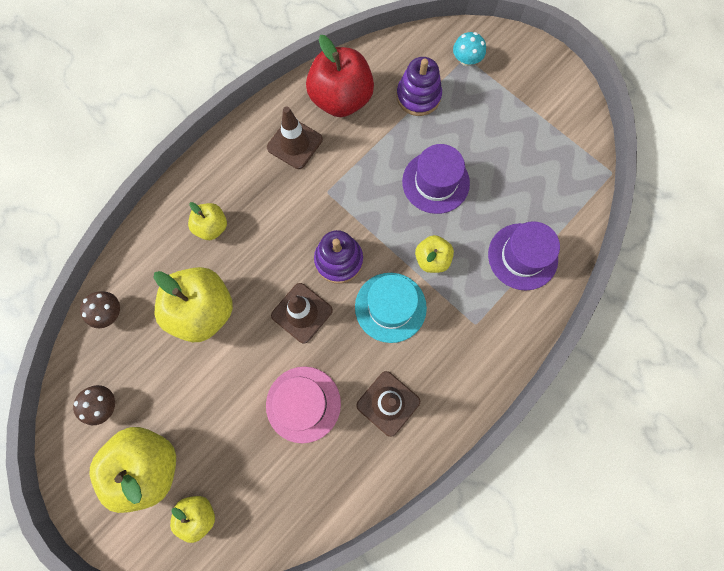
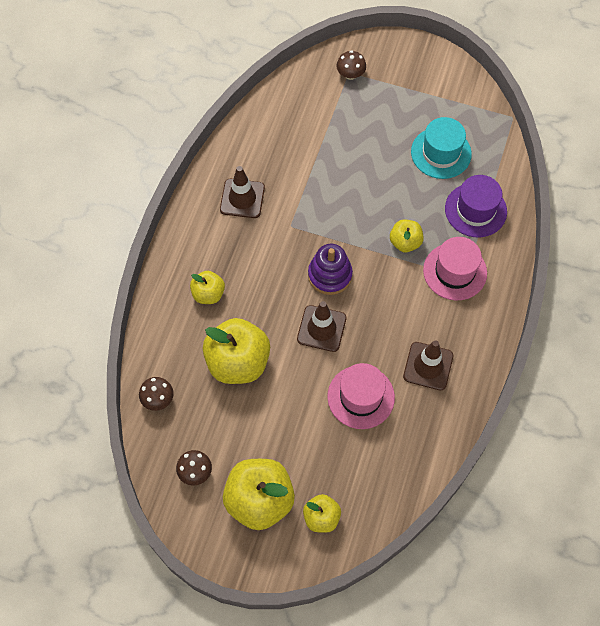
camera: 25 degrees left, 10 degrees down
(341, 99) = (262, 147): red apple -> none
(390, 307) = (391, 293): turquoise hat -> turquoise hat (441, 153)
(418, 96) = (326, 119): purple stacking toy -> none
(435, 182) = (376, 181): purple hat -> none
(466, 60) = (350, 74): turquoise mushroom -> brown mushroom
(467, 313) = (455, 271): none -> pink hat

